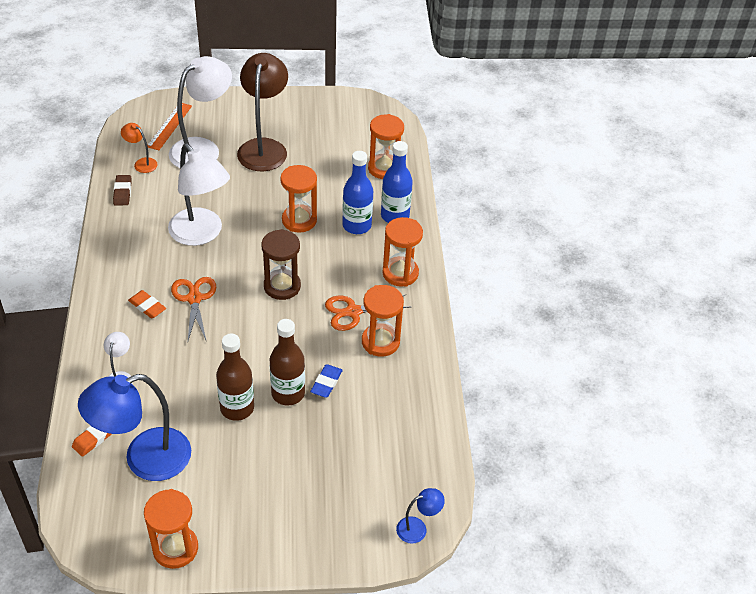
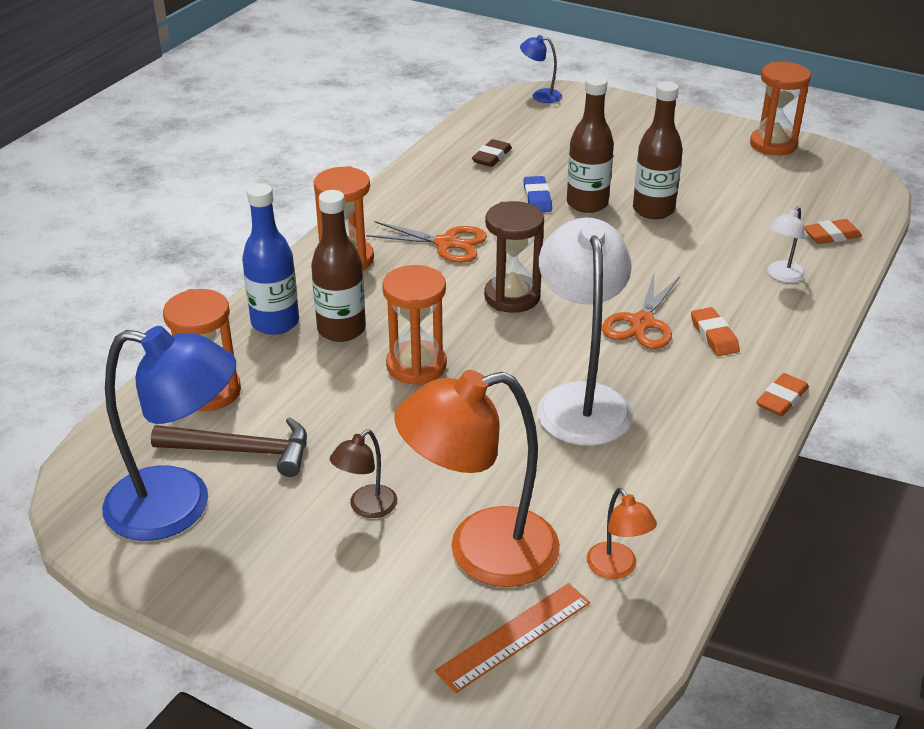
camera: 145 degrees left, 10 degrees down
(93, 277) = (781, 399): none -> orange eraser
(122, 192) = (680, 521): brown eraser -> brown eraser (492, 157)
(144, 459) = (779, 204): blue lamp -> blue lamp (179, 506)
(202, 149) = (481, 552): white lamp -> orange lamp
(264, 147) = (366, 507): brown lamp -> brown lamp, size x0.45
(326, 383) = (537, 198): blue eraser -> blue eraser turned 60 degrees counterclockwise
(339, 149) = (242, 451): none -> brown hammer
(357, 225) = (341, 329): blue bottle -> brown bottle
(380, 342) = (443, 209): orange hourglass -> none

